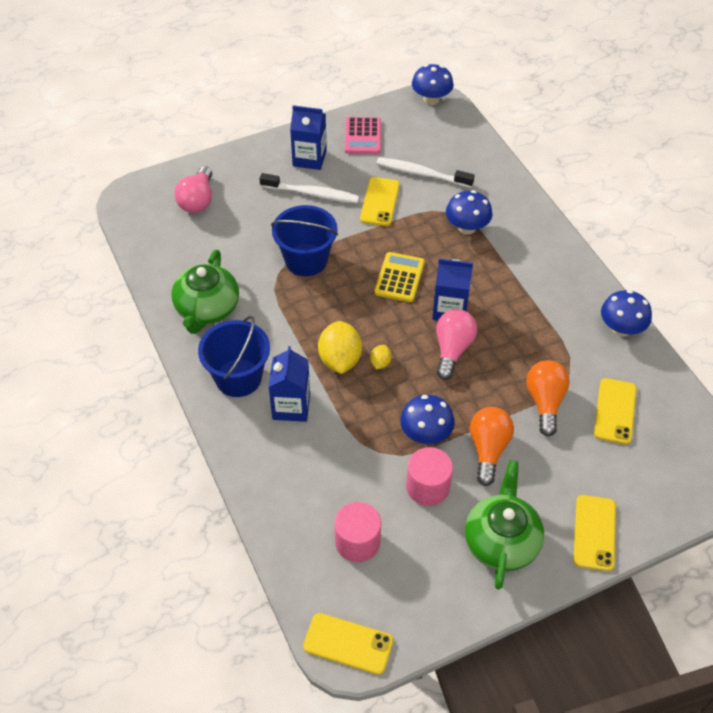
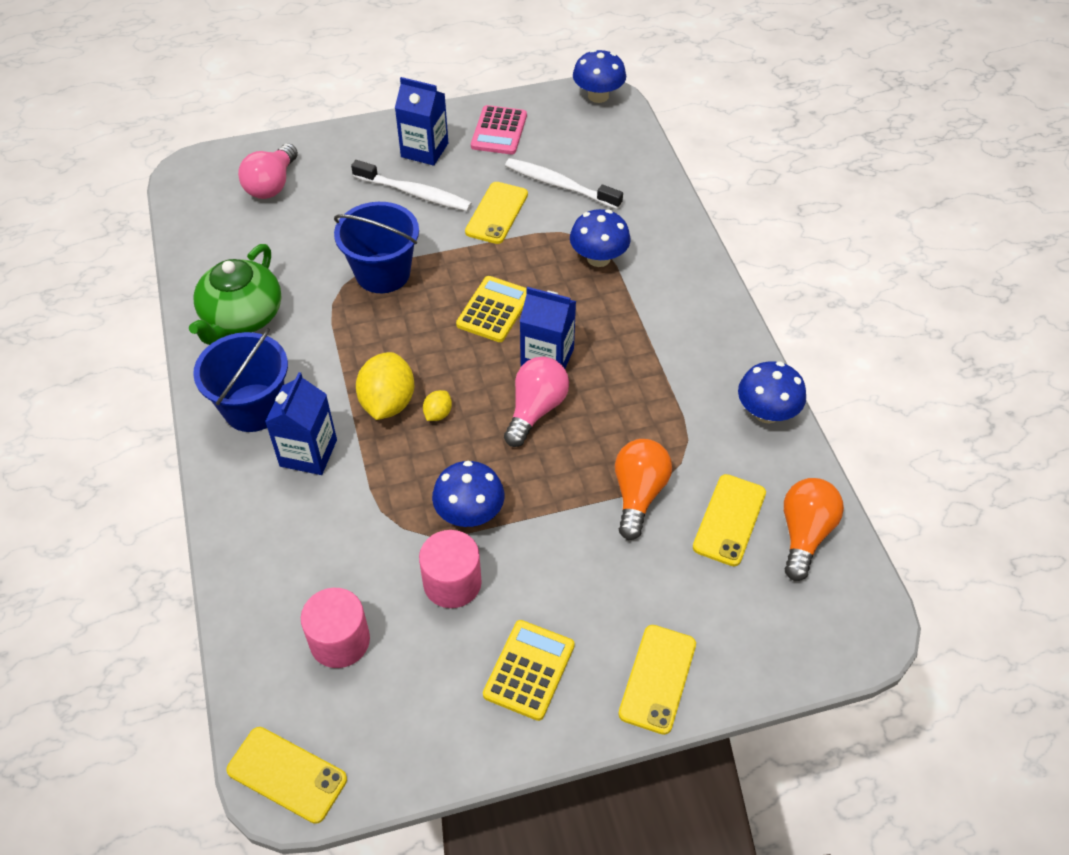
camera: 10 degrees right, 0 degrees up
(488, 449) = (545, 545): orange light bulb -> orange light bulb (804, 534)
(501, 541) = (529, 670): green teapot -> yellow calculator

